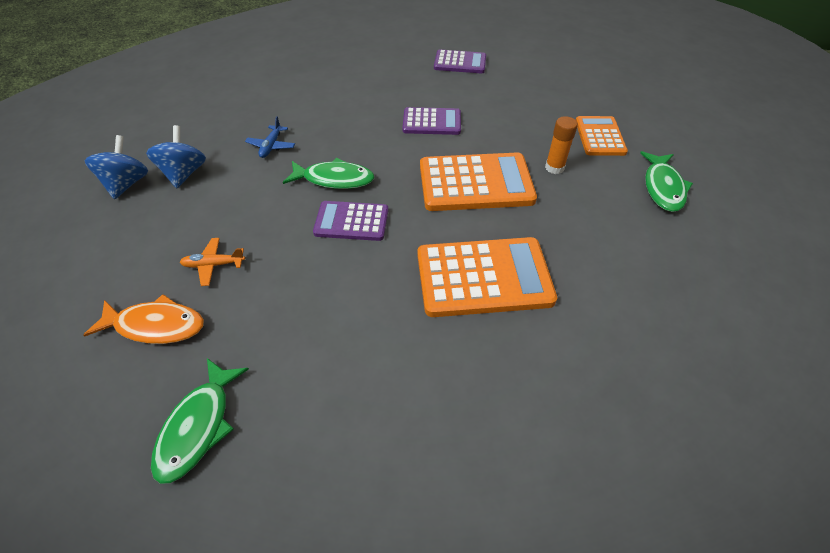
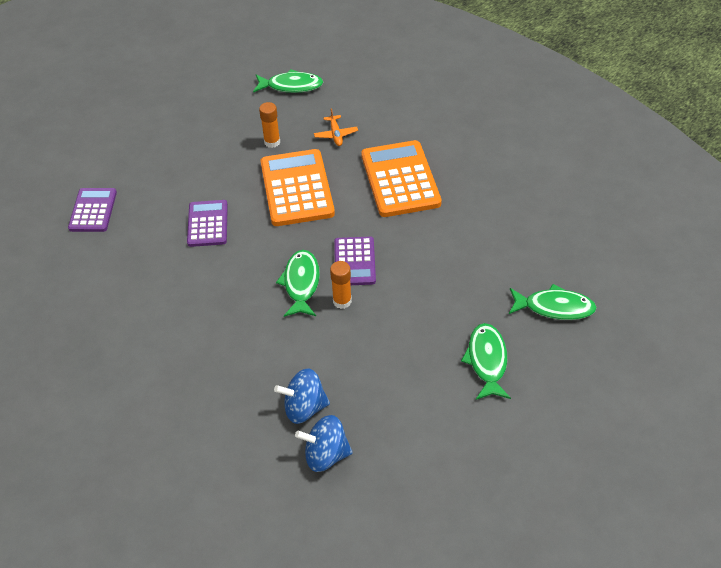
camera: 95 degrees left, 0 degrees up
(156, 326) = (487, 360): orange fish -> green fish
(213, 265) = (419, 343): orange plane -> orange plane (336, 135)
(271, 146) = (253, 344): blue plane -> none
(299, 207) = (342, 301): none -> orange glue stick
(600, 137) = (227, 114): orange calculator -> none

